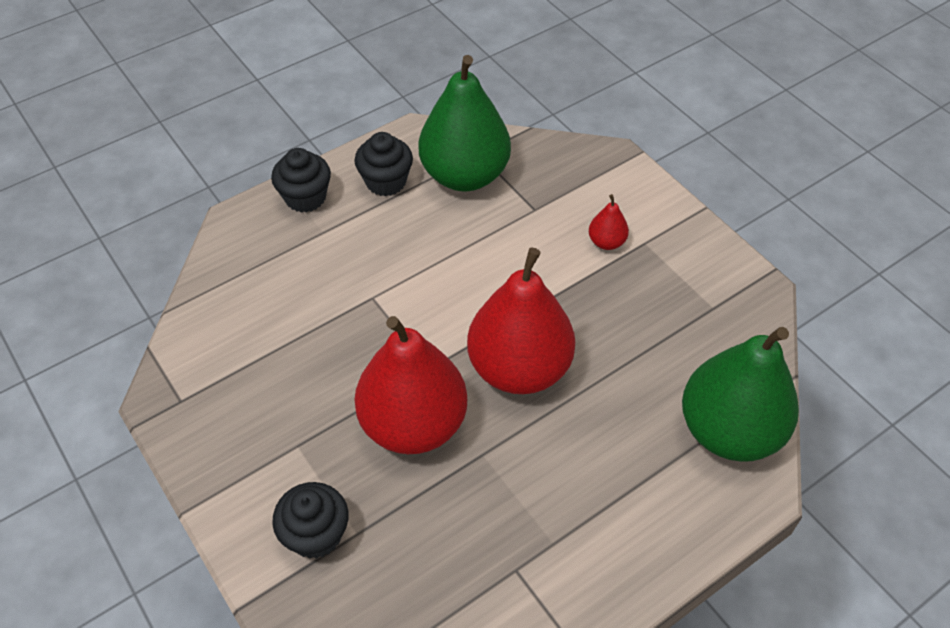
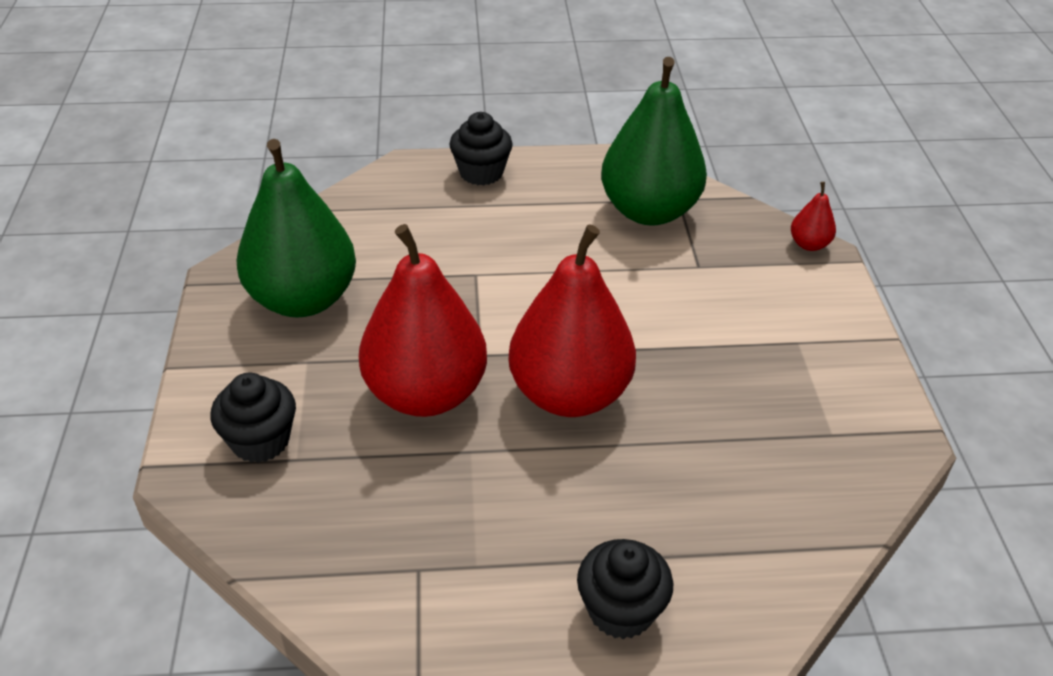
camera: 30 degrees right, 10 degrees down
(386, 181) = (566, 188): black cupcake -> black cupcake (620, 610)
(606, 242) = (754, 324): red pear -> red pear (809, 244)
(729, 431) = (758, 559): green pear -> green pear (303, 299)

